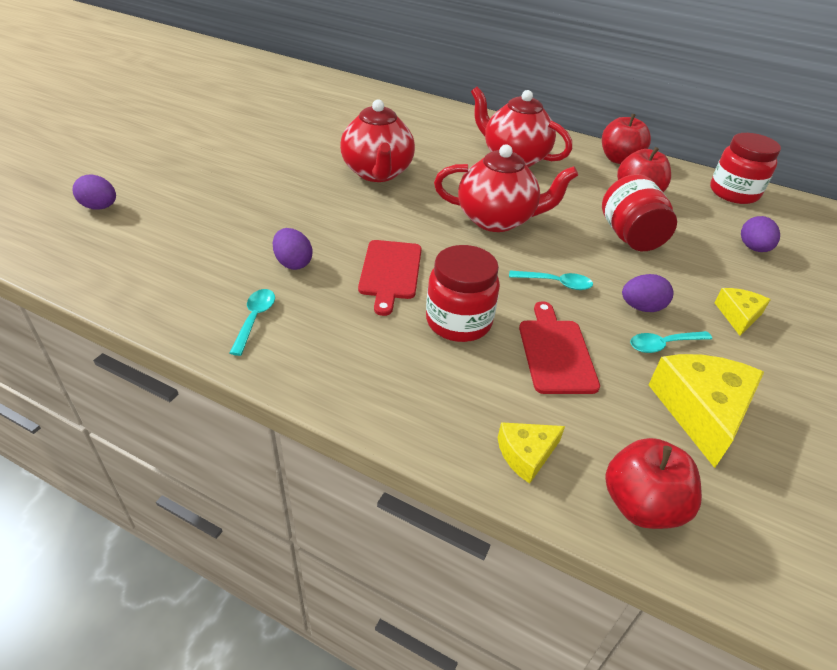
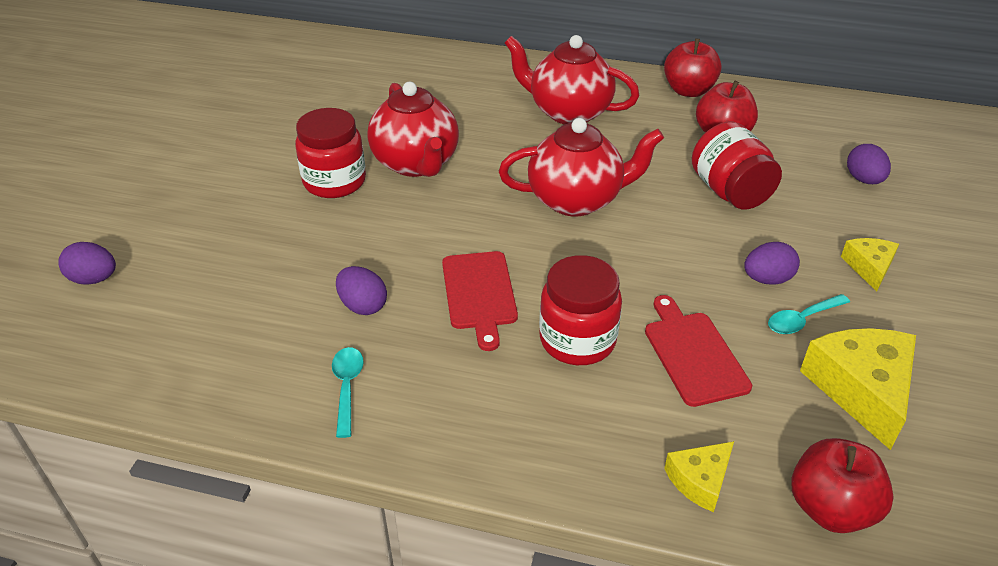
camera: 10 degrees left, 0 degrees up
(556, 283) = (667, 269): turquoise spoon -> none
(733, 193) = (825, 111): red jar -> red jar (334, 182)

